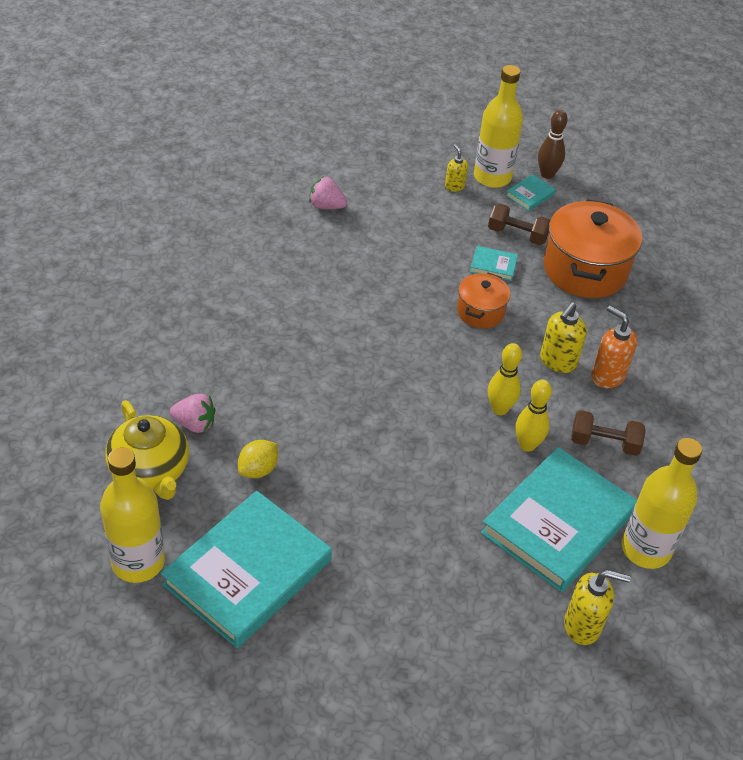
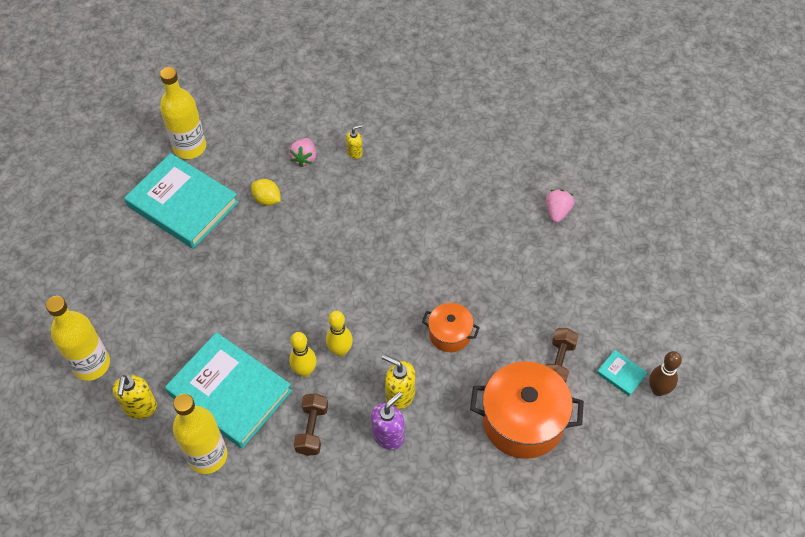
camera: 90 degrees right, 10 degrees up
(150, 471) = (261, 141): yellow teapot -> none
(454, 186) = (614, 308): yellow soap dispenser -> yellow soap dispenser (355, 152)
(492, 177) = (638, 340): yellow bottle -> yellow bottle (91, 364)
(493, 265) = (511, 343): turquoise book -> none
(607, 376) = (388, 435): orange soap dispenser -> purple soap dispenser

